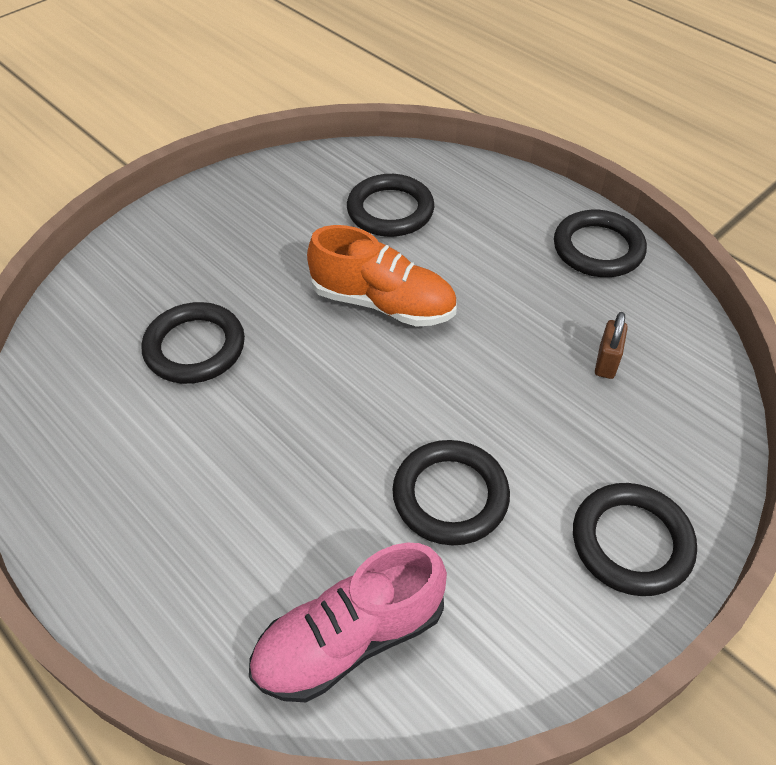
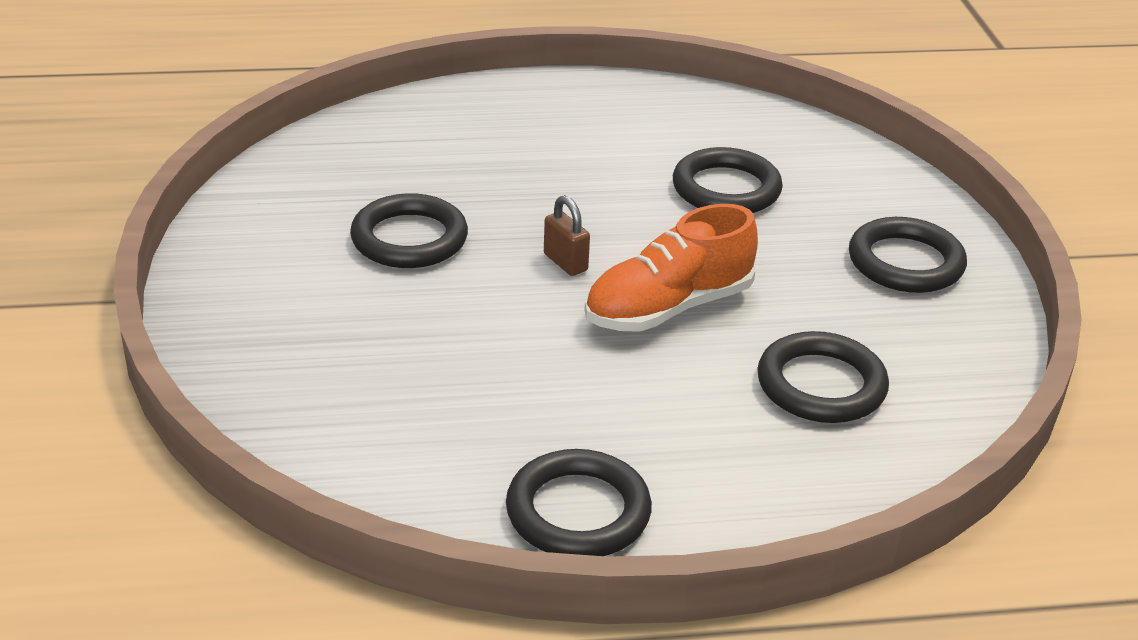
camera: 125 degrees right, 15 degrees down
(350, 639) = (367, 152): pink shoe -> none
(606, 362) = (418, 403): brown padlock -> brown padlock (565, 262)
(631, 542) = (247, 298): black ring -> black ring (905, 262)

